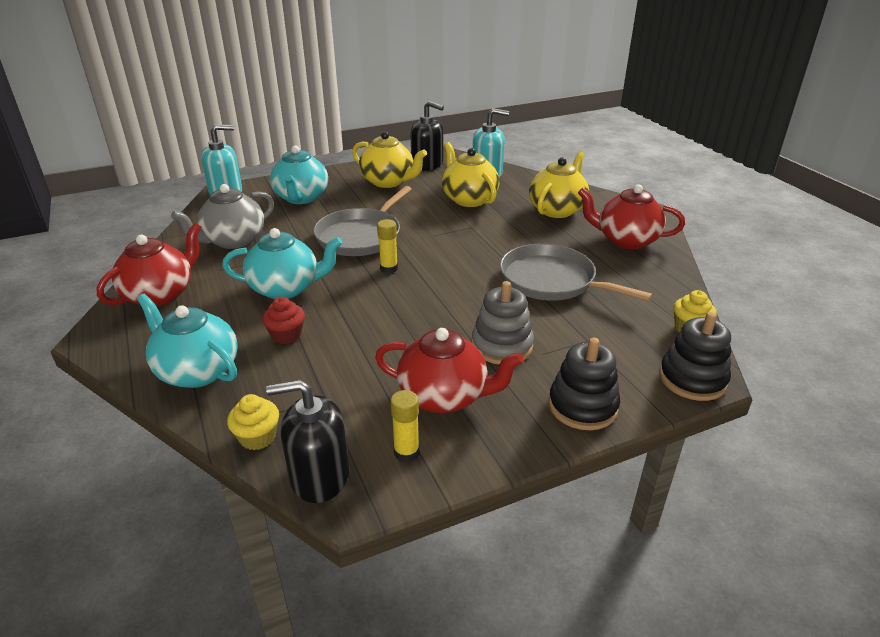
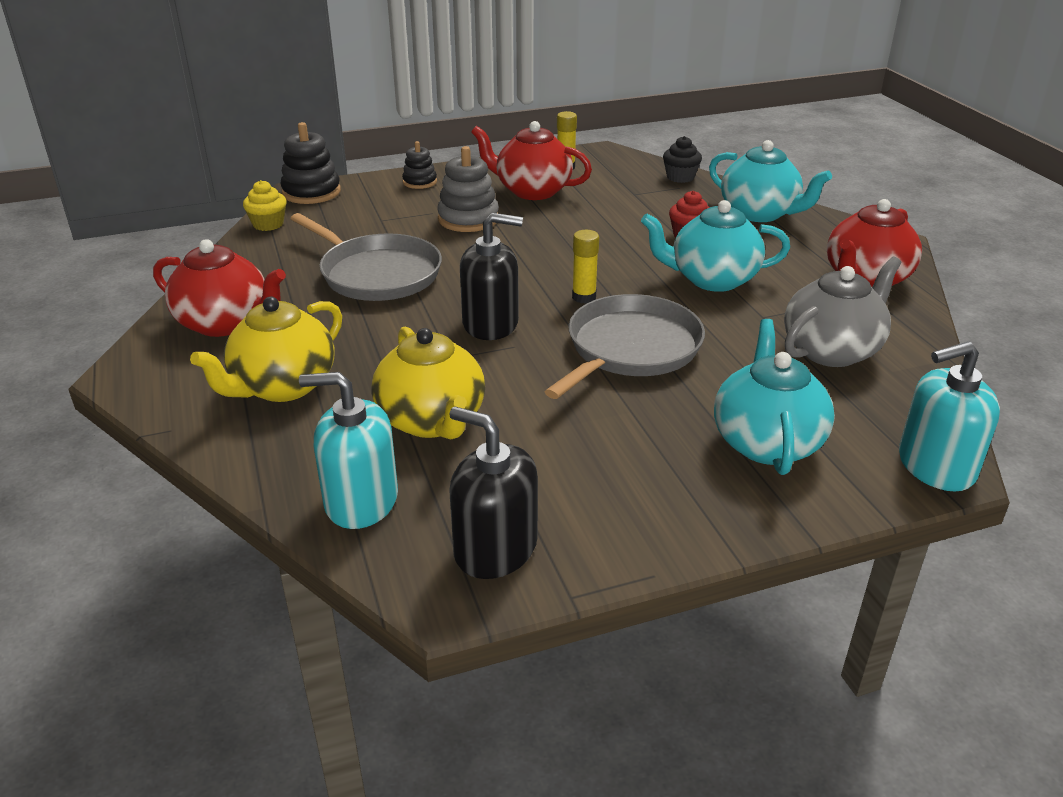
camera: 175 degrees left, 0 degrees up
(257, 437) = (680, 177): yellow cupcake -> black cupcake
(319, 476) = (627, 161): black soap dispenser -> black soap dispenser (490, 324)
(388, 181) = (592, 484): yellow teapot -> none
(582, 406) = (420, 182): black stacking toy -> black stacking toy, size x0.60

